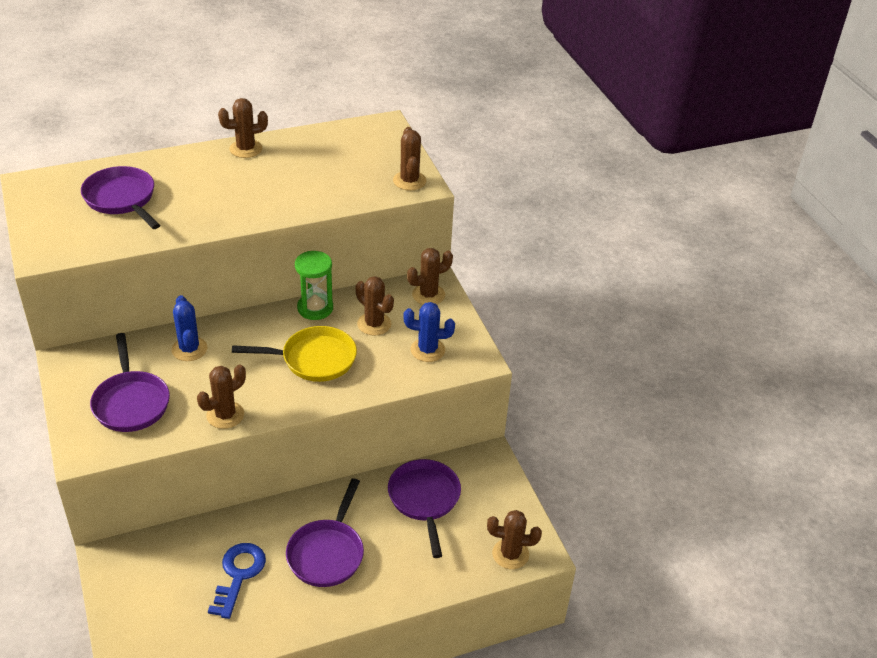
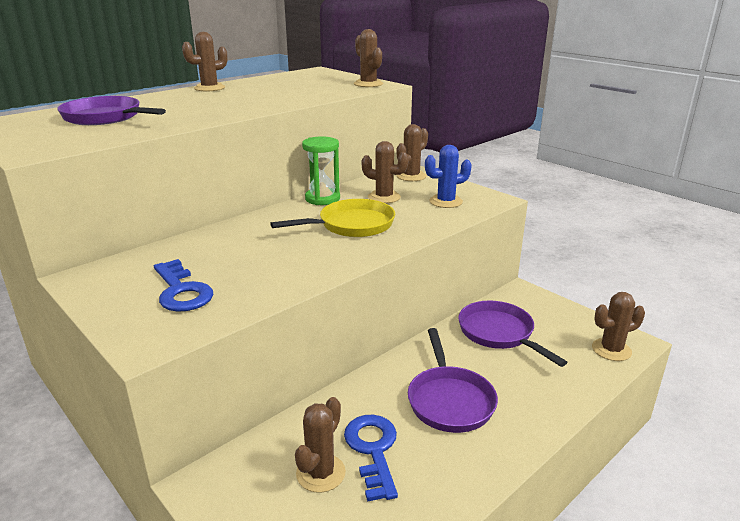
camera: 20 degrees left, 15 degrees down
(131, 402) = (181, 291): purple pan -> blue key
(189, 349) = (220, 243): blue cactus -> none
(225, 415) = (298, 277): brown cactus -> brown cactus (320, 473)

